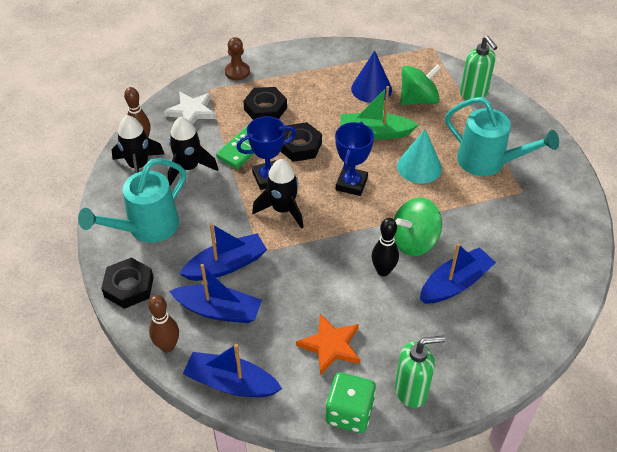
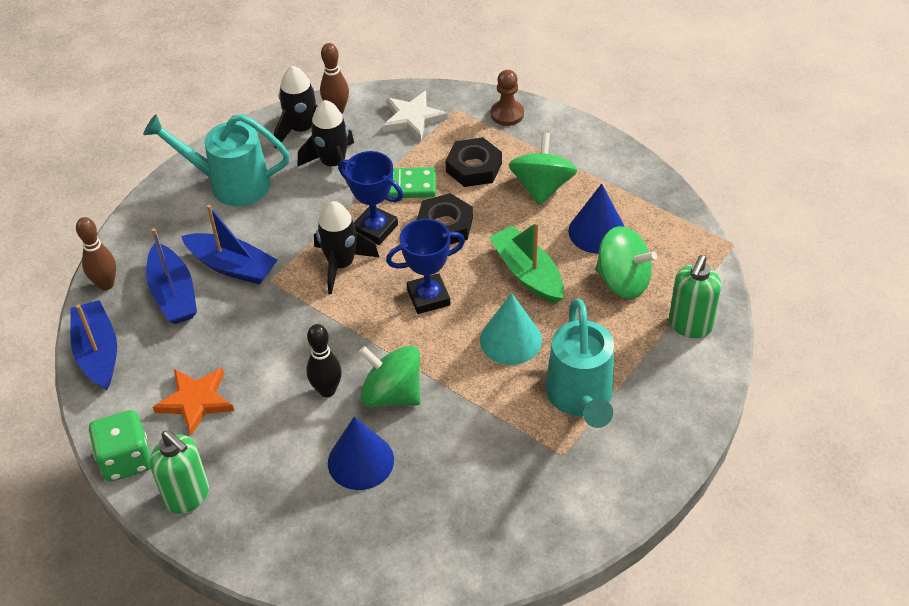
camera: 55 degrees right, 0 degrees up
(129, 287) = (151, 217): black nut -> none
(313, 90) = (542, 187): none -> green spinning top
(455, 283) = (360, 461): blue boat -> blue cone

